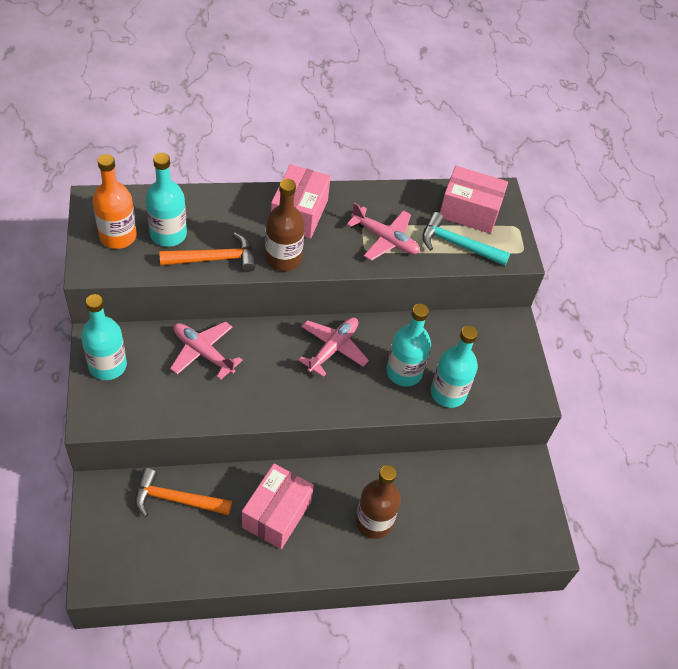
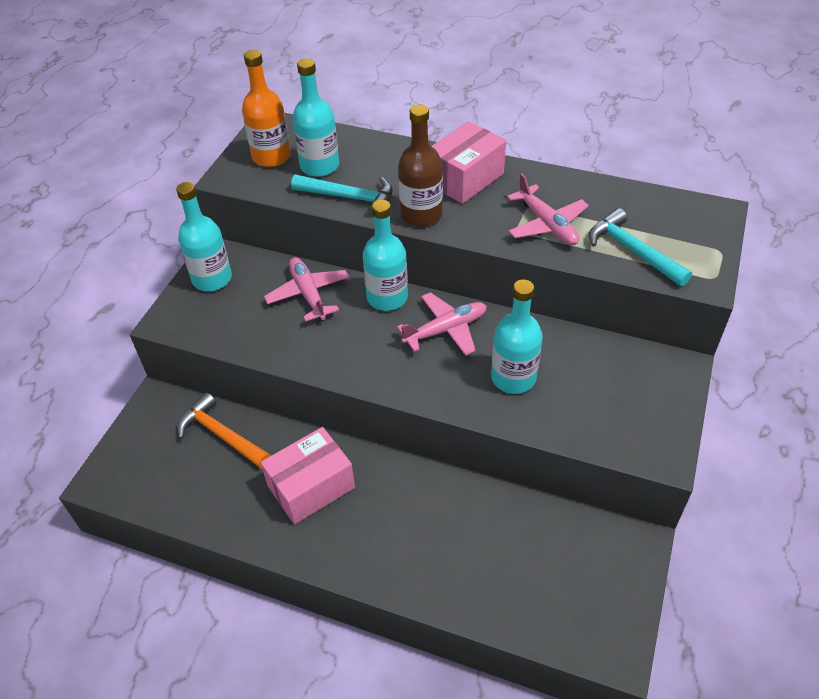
camera: 35 degrees right, 5 degrees down
(214, 259) = (350, 198): orange hammer -> turquoise hammer
(374, 522) = (412, 536): brown bottle -> none
(448, 393) = (554, 416): turquoise bottle -> turquoise bottle (387, 297)
(469, 211) = (667, 221): pink box -> none

